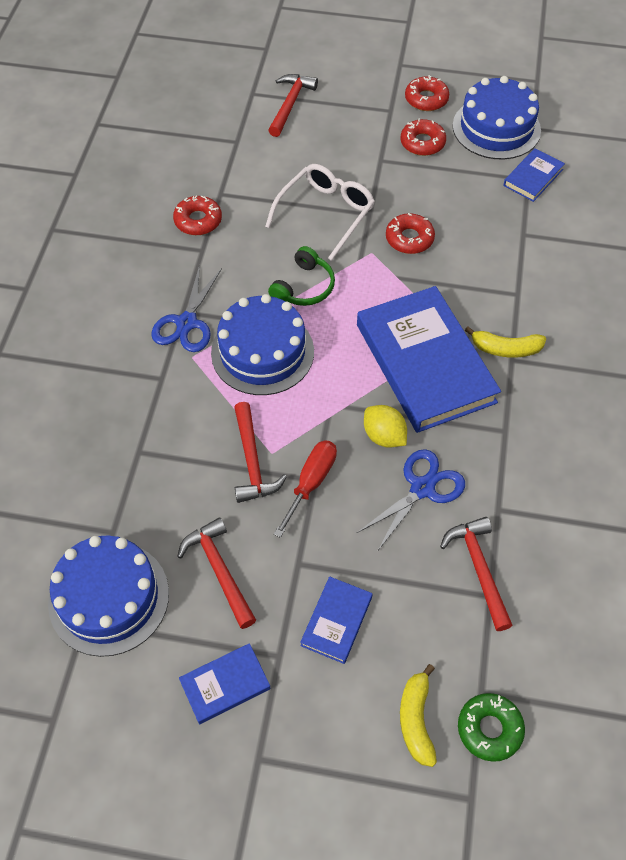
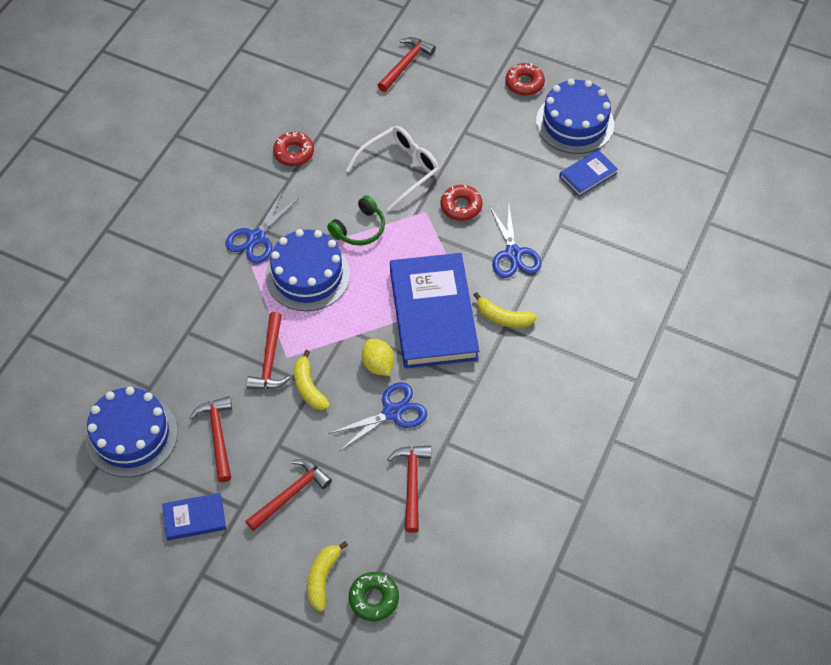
camera: 15 degrees right, 0 degrees up
(311, 483) = (309, 387): red screwdriver -> yellow banana
(336, 621) = (290, 494): blue book -> red hammer
(422, 143) = (505, 123): red donut -> none
(488, 276) = (513, 254): none -> blue scissors

